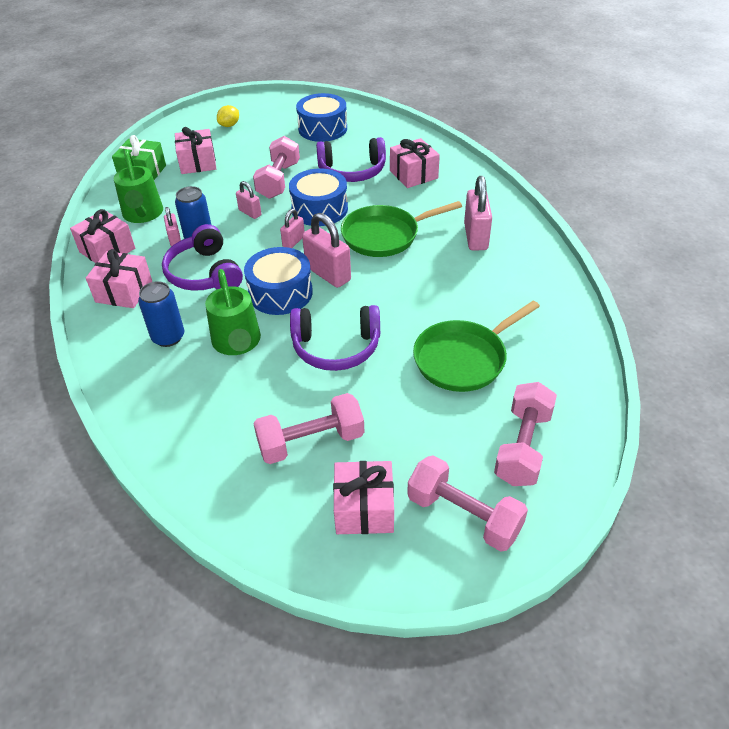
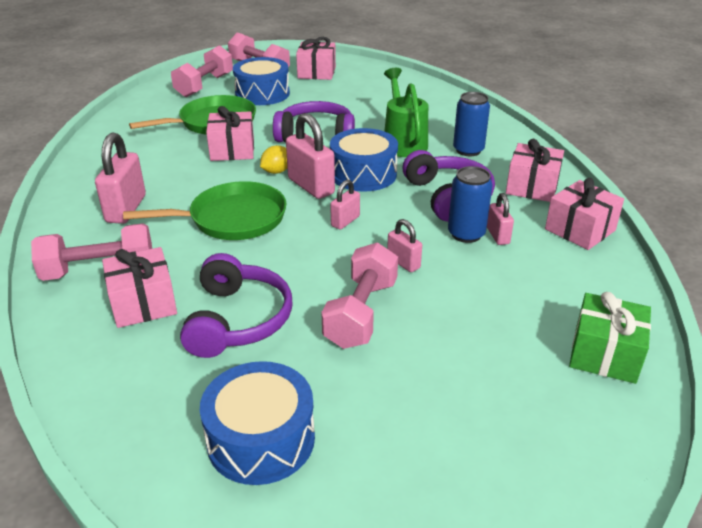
camera: 175 degrees left, 10 degrees down
(143, 215) = (559, 273): green watering can -> none
(198, 163) = (510, 367): pink gift -> pink gift (232, 150)
(229, 125) = (472, 479): yellow lemon -> yellow lemon (276, 171)
(311, 442) = (345, 94): pink dumbbell -> pink dumbbell (99, 270)
(319, 209) = (305, 259): blue drum -> blue drum (262, 94)
(352, 171) = (237, 320): purple headphones -> purple headphones turned 90 degrees clockwise

